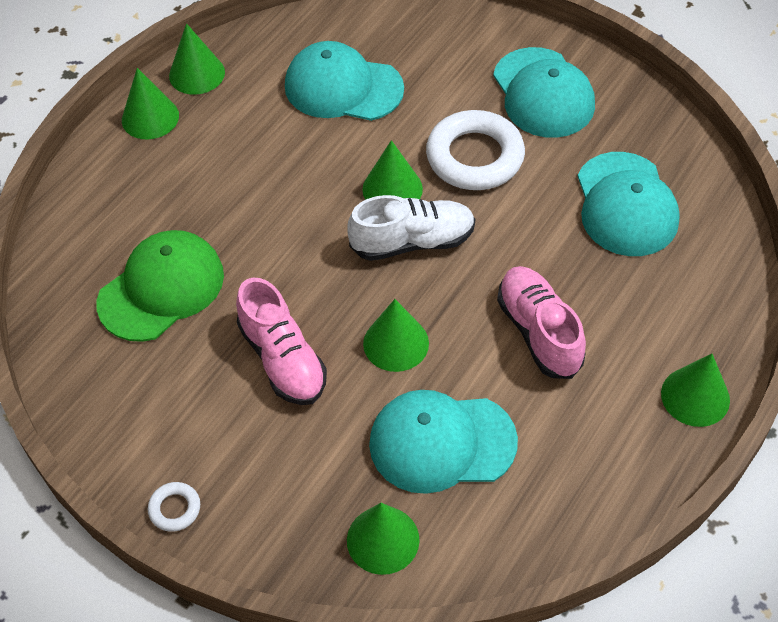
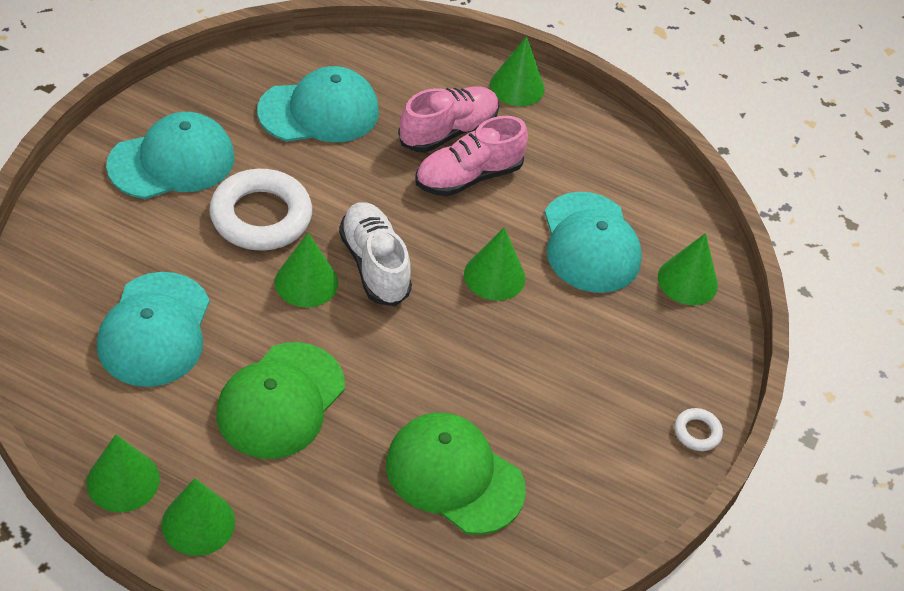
camera: 105 degrees left, 5 degrees down
(259, 168) = (280, 401): none -> green cap
(283, 359) = (525, 361): pink shoe -> pink shoe (448, 131)

